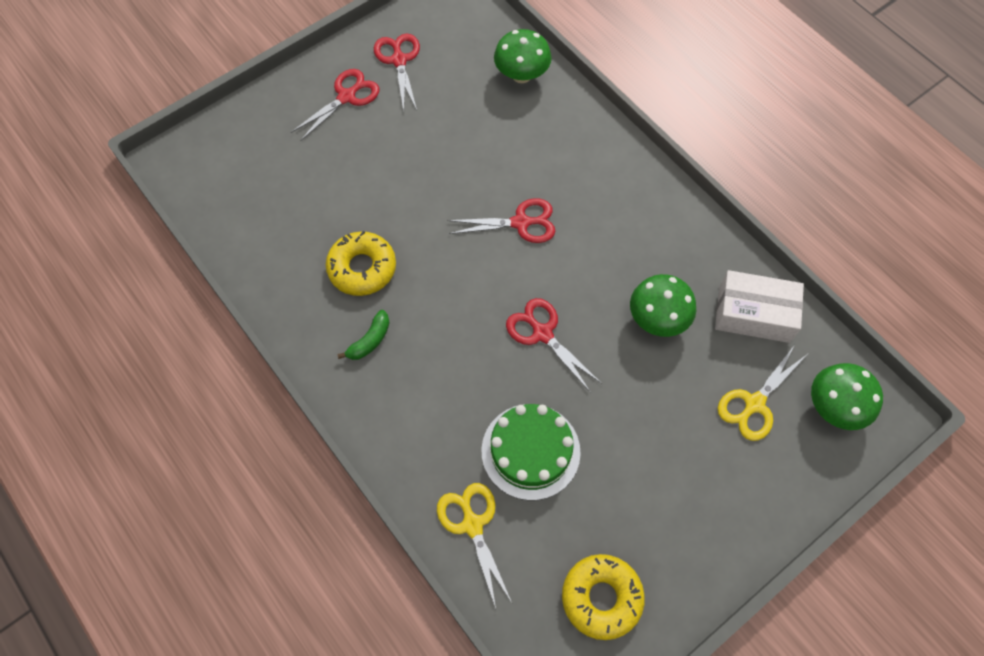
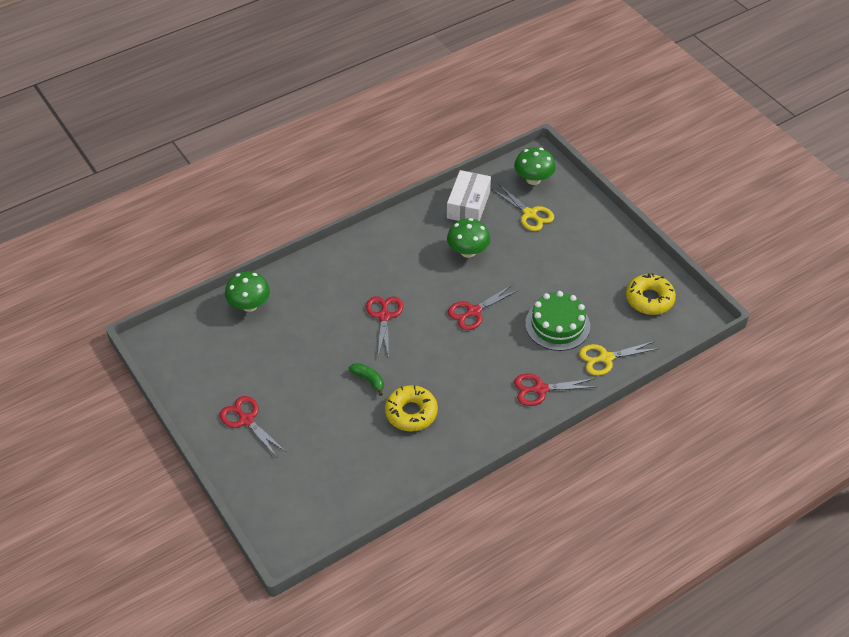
camera: 85 degrees left, 15 degrees down
(370, 341) = (471, 409): green banana -> green banana (368, 380)
(399, 60) = (216, 383): red scissors -> red scissors (540, 389)

